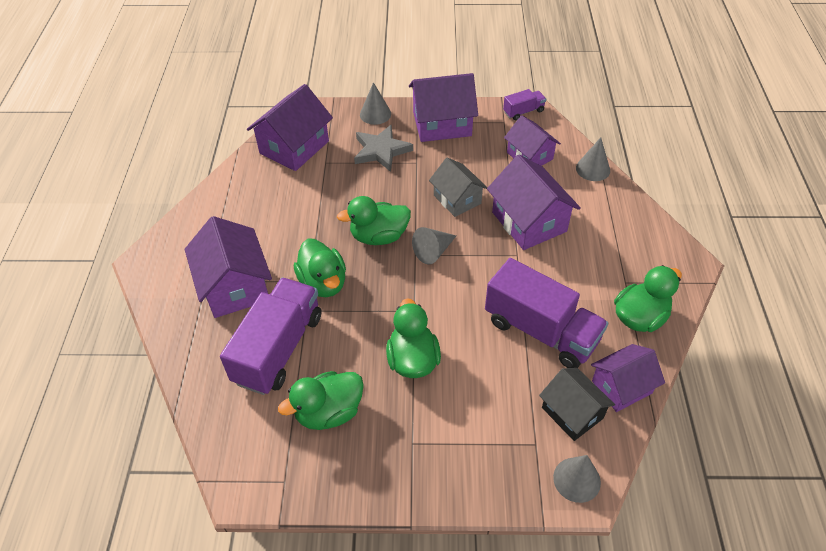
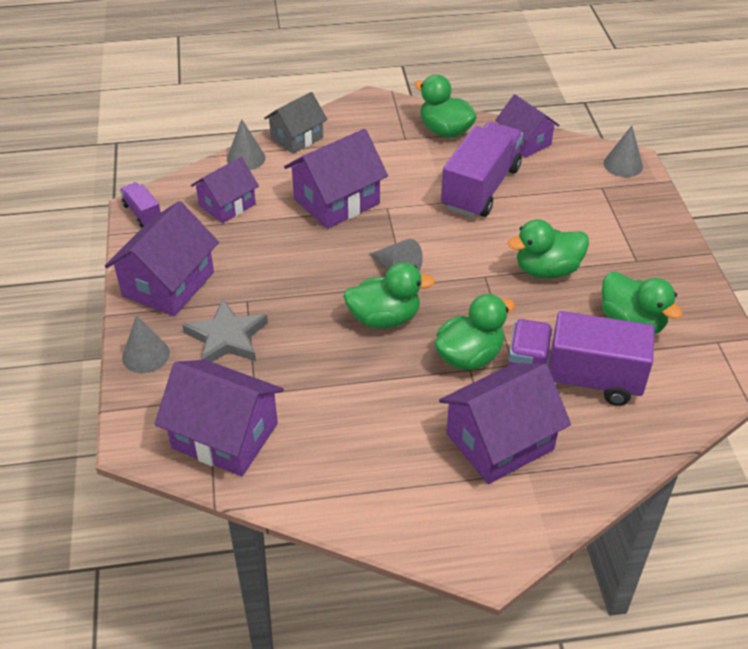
camera: 100 degrees left, 5 degrees down
(379, 236) = (384, 318): green duck -> green duck turned 75 degrees counterclockwise
(442, 124) = (168, 284): purple house -> purple house turned 45 degrees clockwise
(457, 199) = (310, 258): grey house -> grey house (297, 138)
(572, 413) = (562, 168): black house -> none

